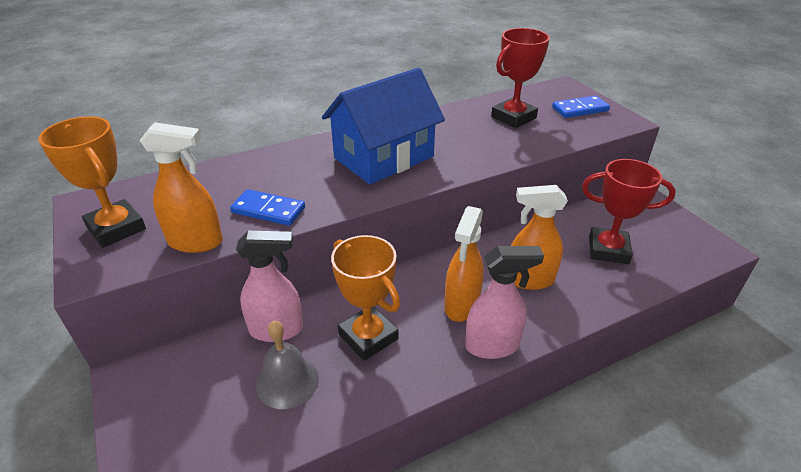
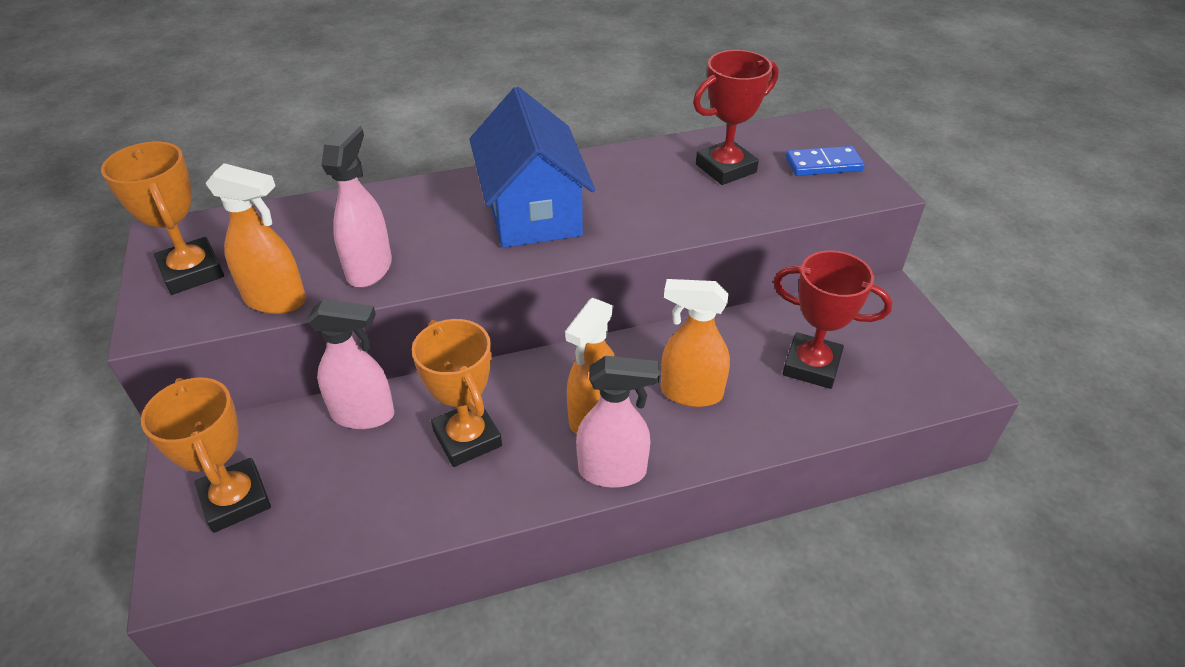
camera: 10 degrees right, 5 degrees up
(182, 415) = (236, 500): none -> orange trophy
(268, 210) = (370, 268): blue domino -> pink spray bottle
(287, 381) = (359, 478): grey bell -> none
(384, 157) = (533, 211): blue house -> blue house turned 75 degrees counterclockwise

